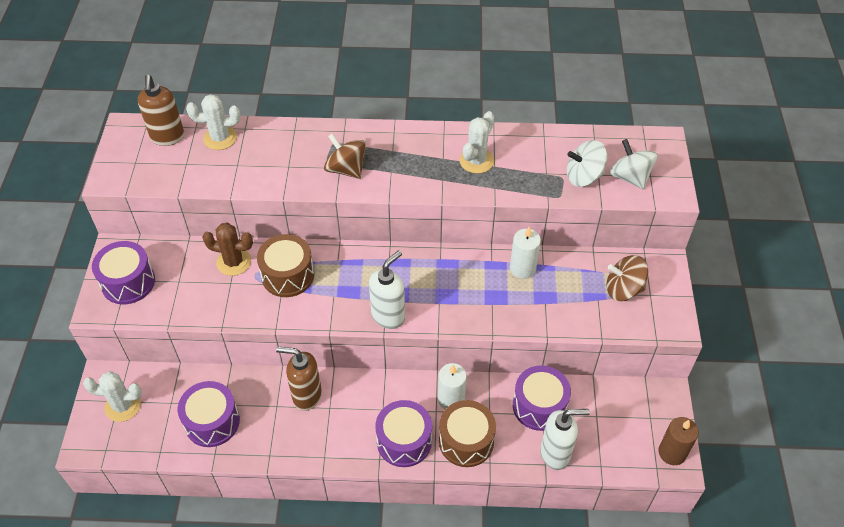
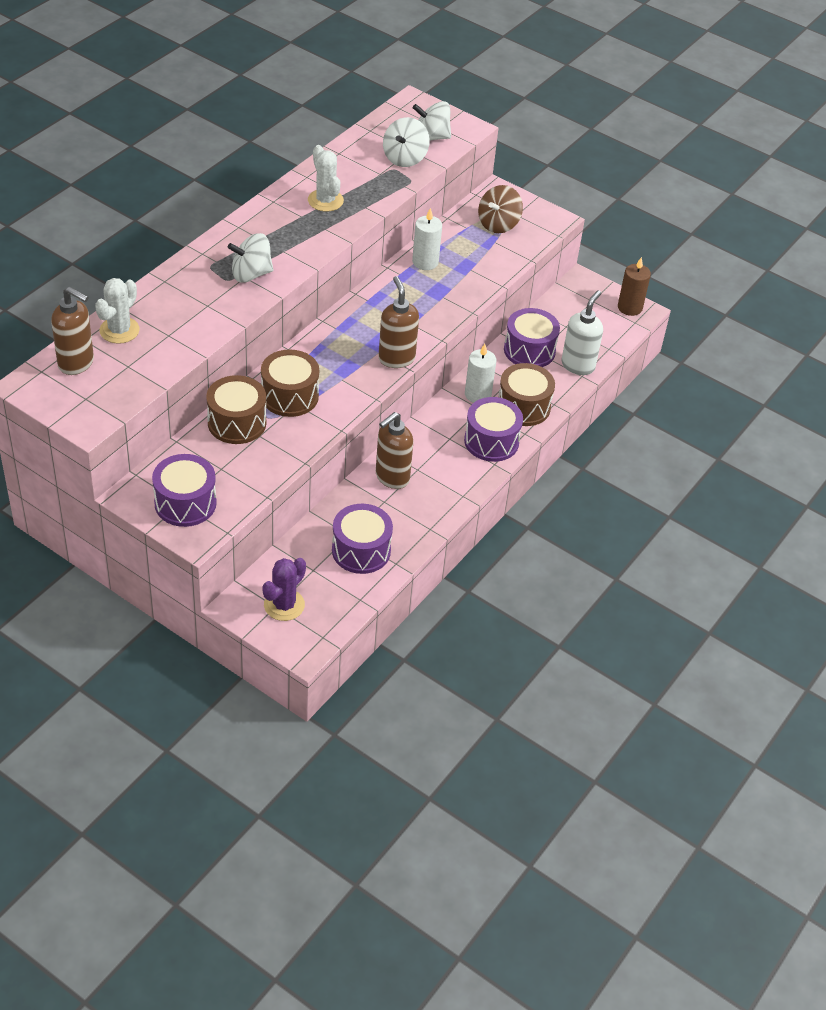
camera: 60 degrees left, 5 degrees down
(123, 406) = (284, 605): white cactus -> purple cactus
(234, 262) = (237, 422): brown cactus -> brown drum
(346, 169) = (251, 274): brown spinning top -> white spinning top
(388, 316) = (396, 358): white soap dispenser -> brown soap dispenser

